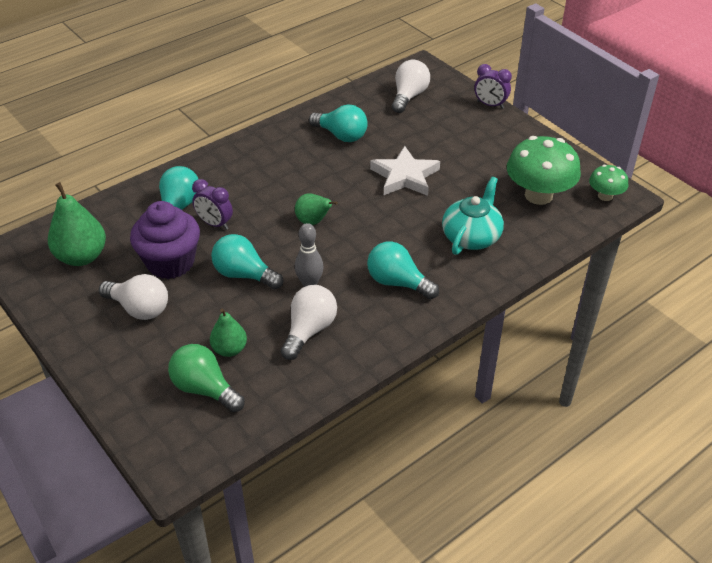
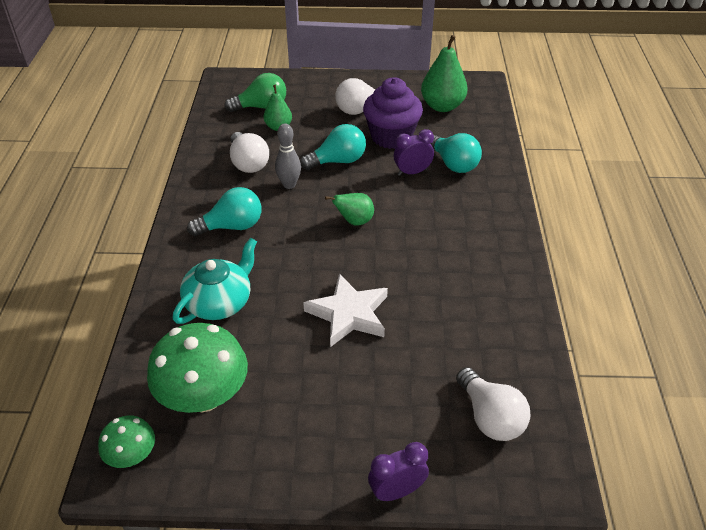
camera: 130 degrees right, 0 degrees up
(341, 135) = (463, 309): turquoise light bulb -> none
(471, 236) = (219, 302): turquoise teapot -> turquoise teapot turned 120 degrees counterclockwise

